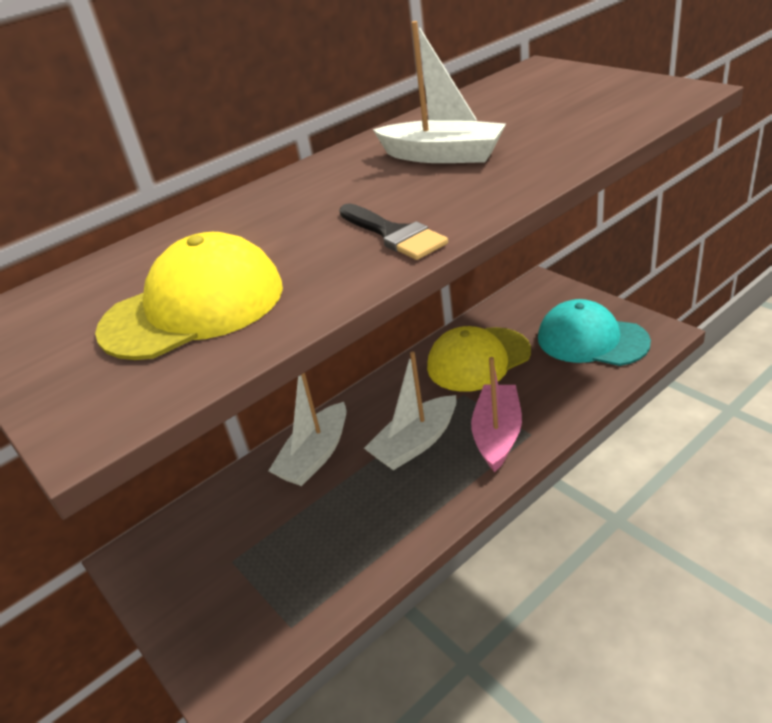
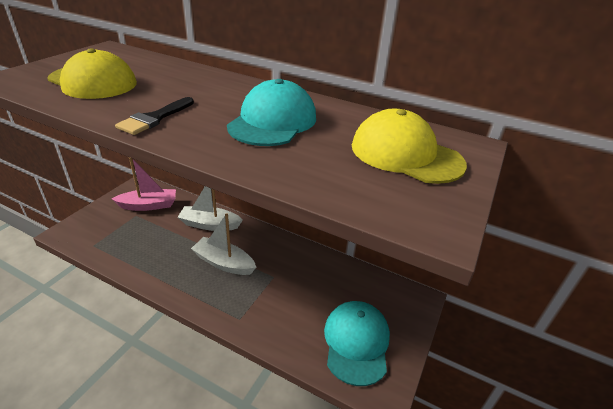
camera: 60 degrees right, 0 degrees up
(442, 156) = (273, 121): white boat -> turquoise cap
(478, 359) = (312, 278): yellow cap -> yellow cap (406, 154)
(497, 435) = (236, 301): pink boat -> pink boat (148, 205)

